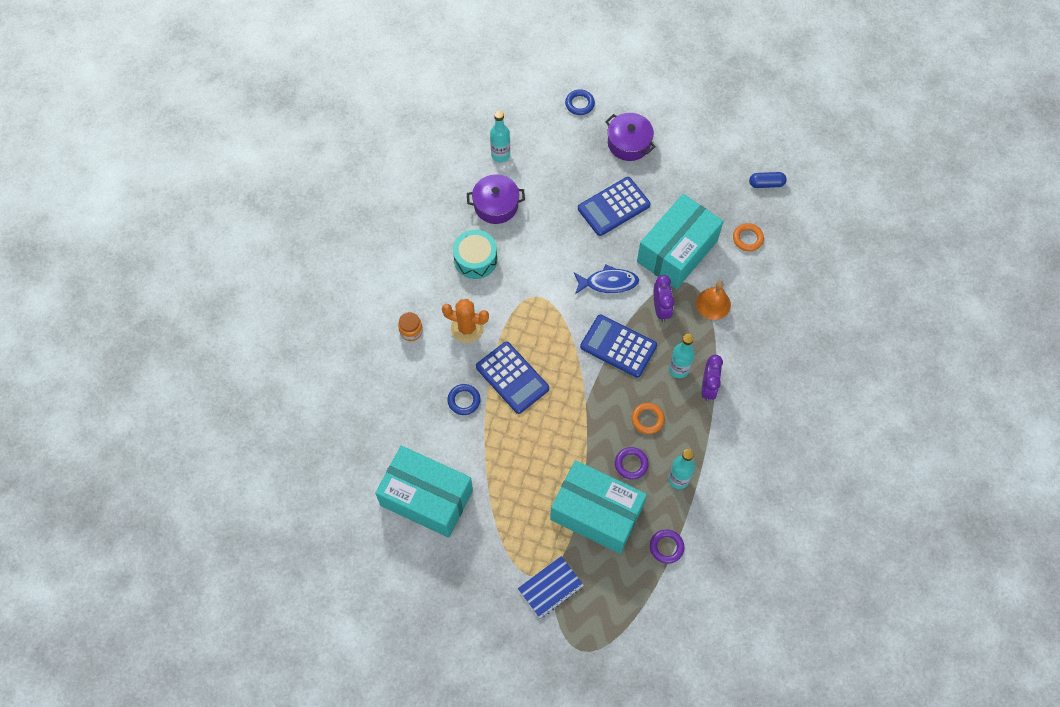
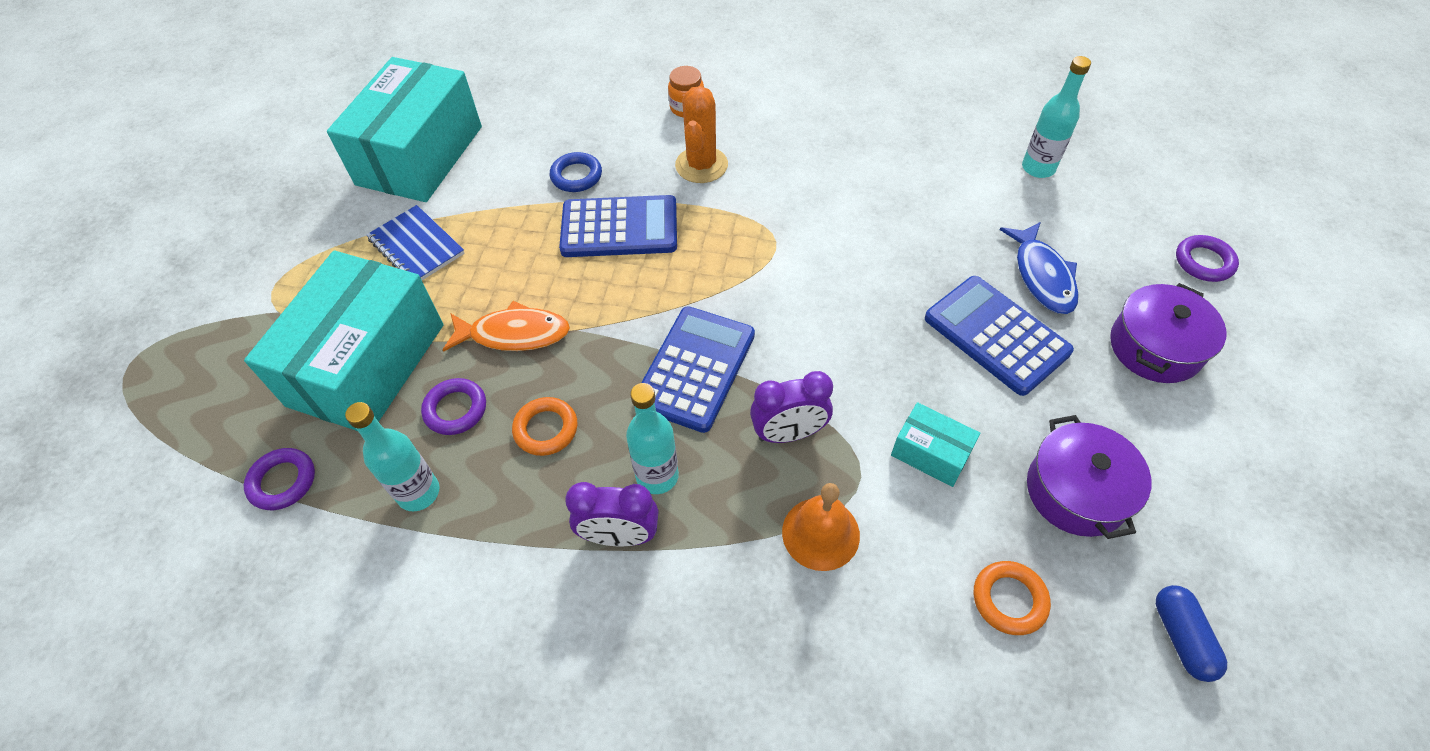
camera: 85 degrees right, 10 degrees down
(475, 259) = (827, 161): turquoise drum -> none
(496, 205) = (937, 173): purple pot -> purple pot (1076, 491)
(512, 378) = (619, 227): blue calculator -> blue calculator turned 135 degrees counterclockwise
(550, 587) = (247, 313): blue notebook -> blue notebook (417, 246)
(579, 104) = (1204, 262): blue ring -> purple ring
(584, 436) = (514, 334): none -> orange fish
(608, 283) = (827, 341): blue fish -> blue fish (1042, 276)
(677, 251) = (930, 453): turquoise box -> turquoise box, size x0.44

